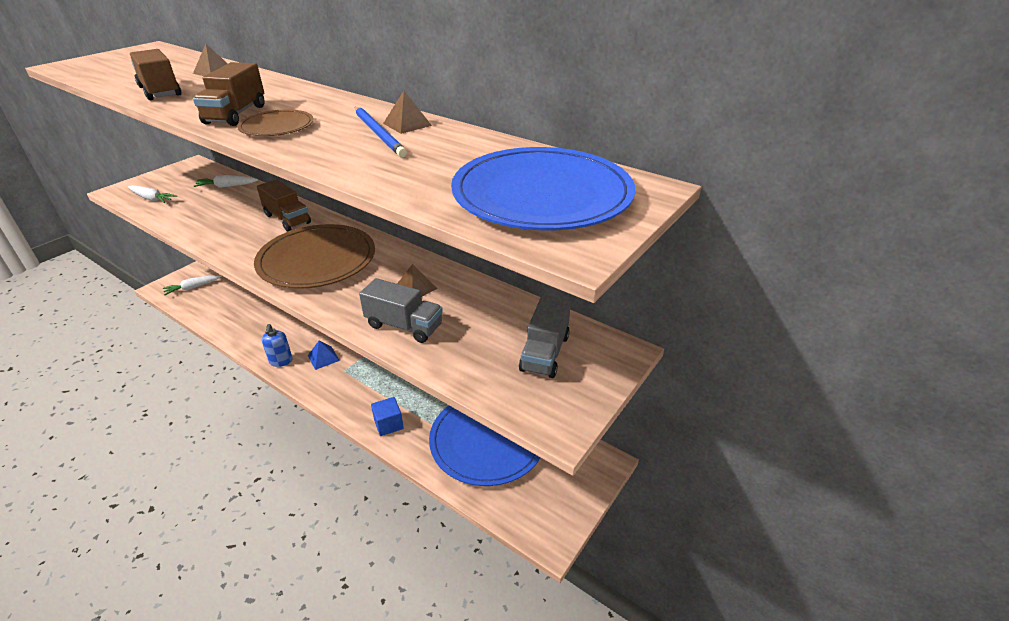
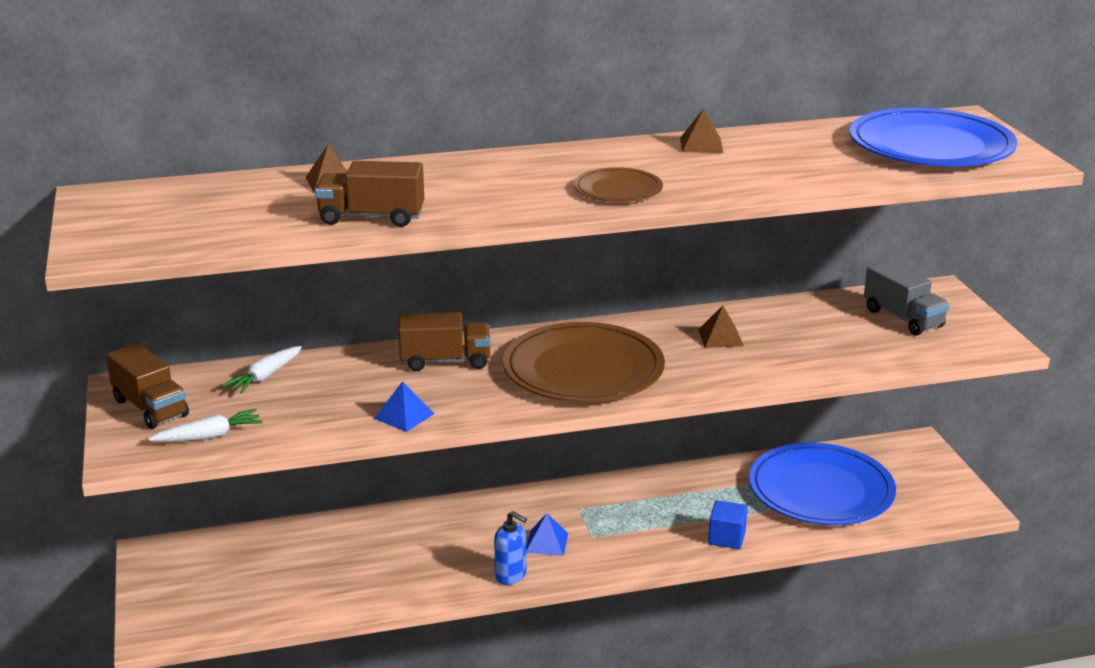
camera: 50 degrees left, 10 degrees down
(193, 288) = (203, 603): white carrot -> none
(210, 233) = (404, 416): none -> blue pyramid
(236, 114) = (542, 198): brown truck -> brown truck (150, 408)
(379, 134) = (710, 159): blue pencil -> none
(404, 326) = (782, 362): grey truck -> none

